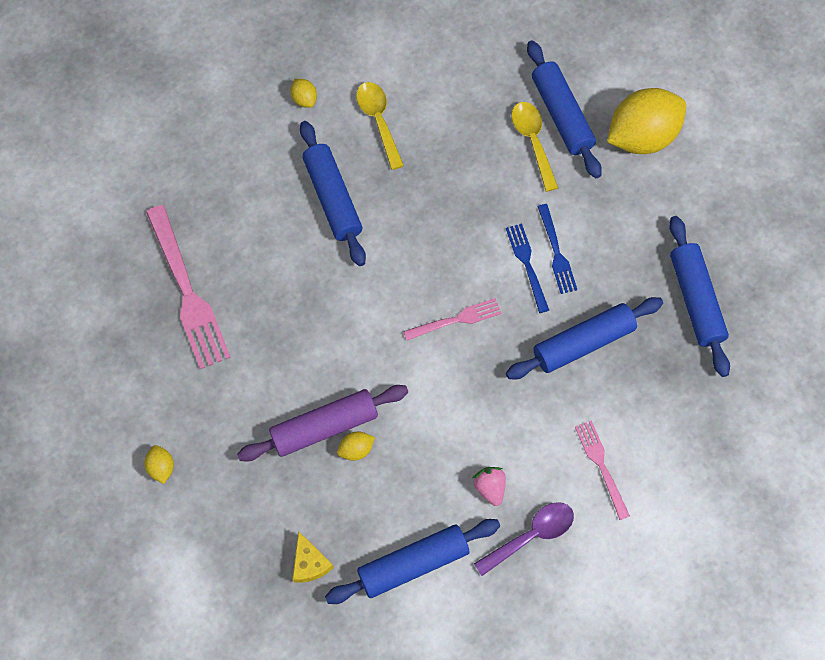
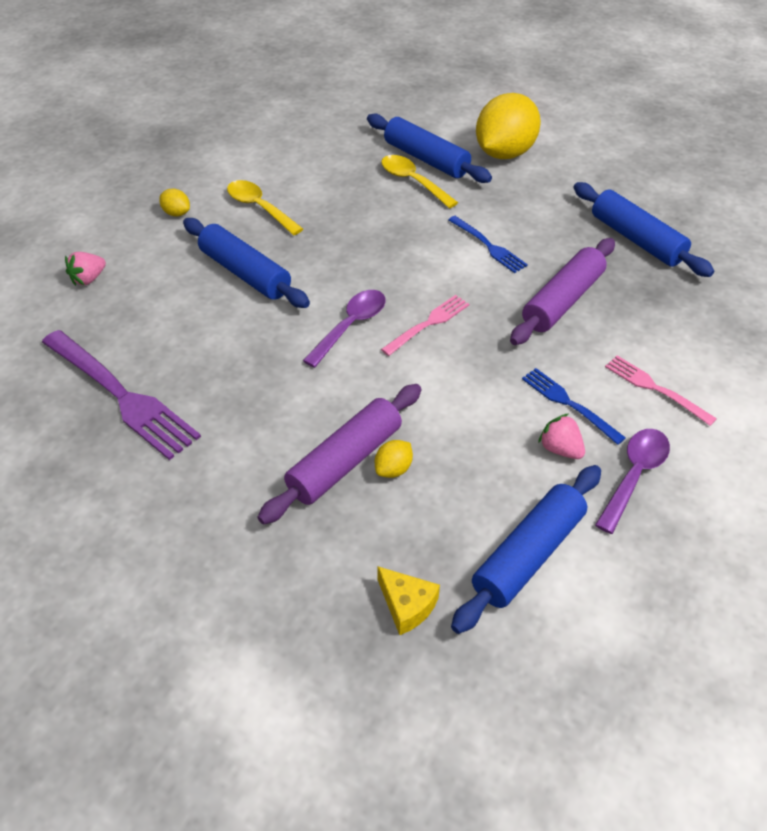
camera: 25 degrees left, 20 degrees down
(161, 467) = (164, 576): yellow lemon -> none
(188, 292) = (122, 396): pink fork -> purple fork
(204, 152) = (88, 279): none -> pink strawberry
(392, 295) = (351, 326): none -> purple spoon
(527, 264) = (467, 262): blue fork -> blue fork (568, 403)
(583, 342) = (562, 301): blue rolling pin -> purple rolling pin

